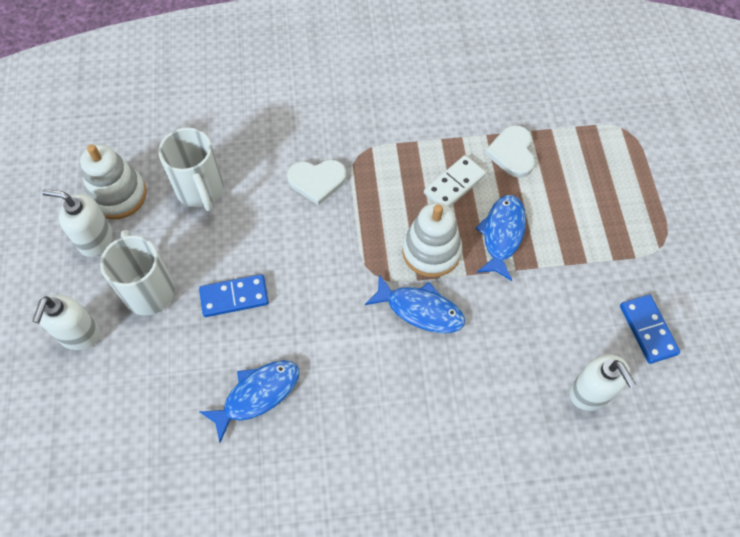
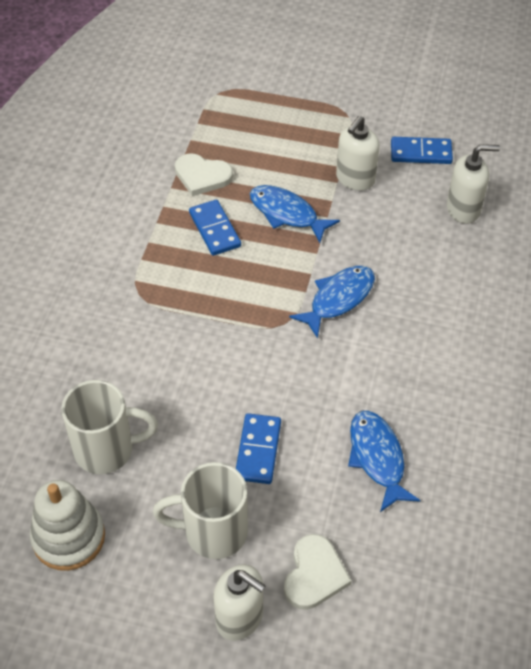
camera: 70 degrees left, 10 degrees down
(95, 239) = (119, 575): white soap dispenser -> white soap dispenser (355, 179)
(317, 181) = (152, 338): white heart -> white heart (314, 574)
(431, 251) = (280, 271): white stacking toy -> none
(454, 184) = (215, 229): white domino -> blue domino

